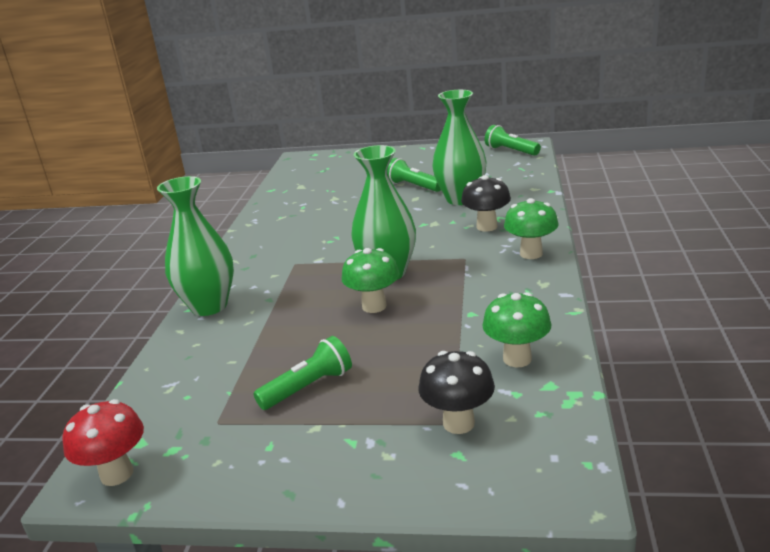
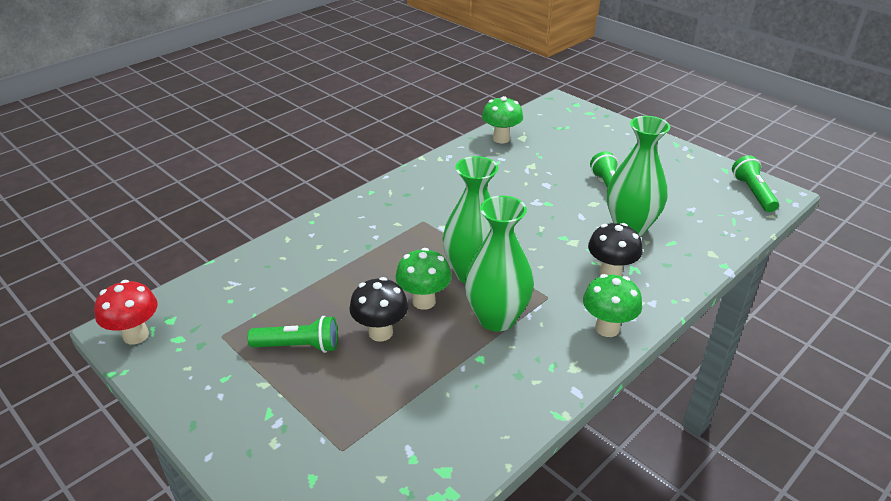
camera: 35 degrees right, 10 degrees up
(209, 306) = (326, 227): green vase -> green vase (496, 318)
(458, 423) = (344, 453): black mushroom -> black mushroom (380, 332)
(517, 359) = (455, 428): green mushroom -> green mushroom (501, 139)

